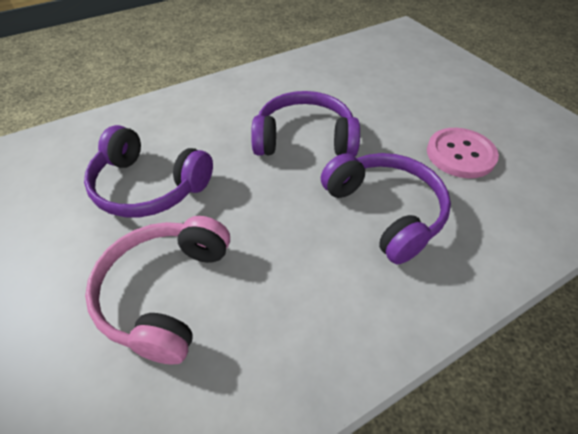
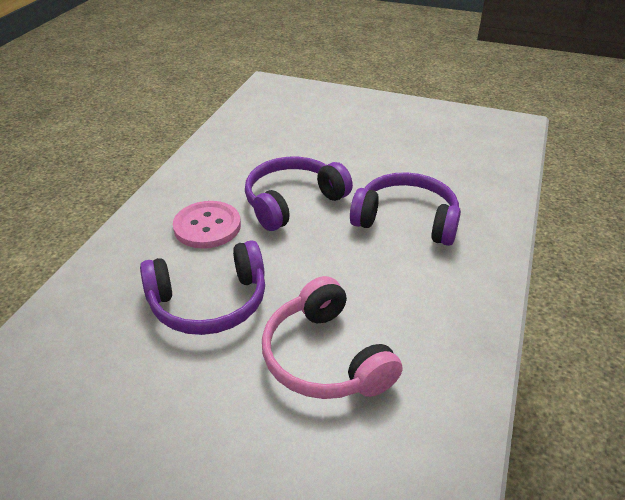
camera: 40 degrees left, 10 degrees down
(460, 154) = (411, 160): pink button -> pink button (207, 226)

